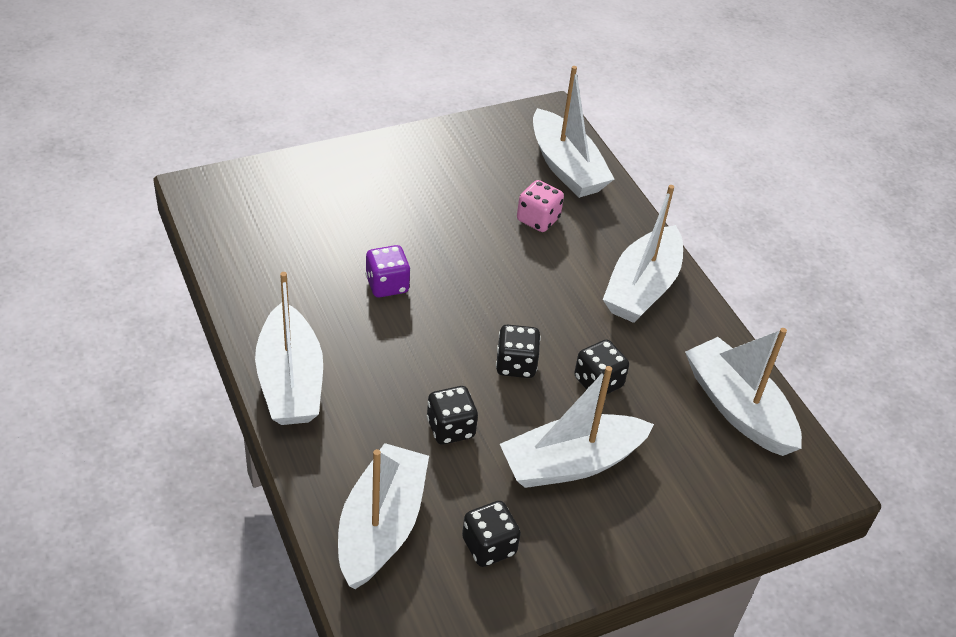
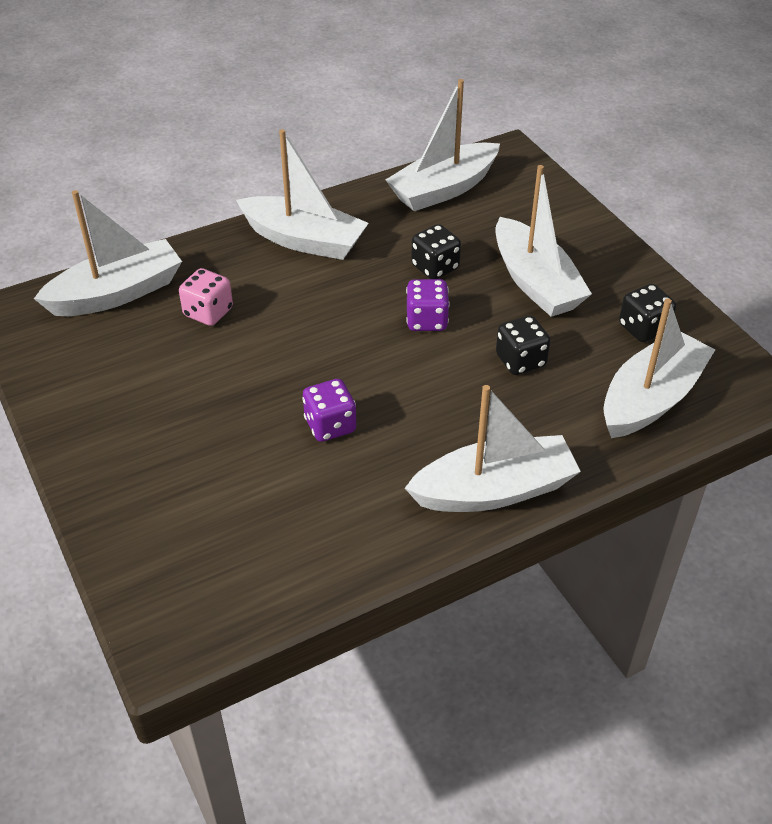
camera: 90 degrees left, 0 degrees up
(381, 526) = (651, 398): white boat -> white boat turned 120 degrees clockwise
(516, 365) = (426, 320): black dice -> purple dice

